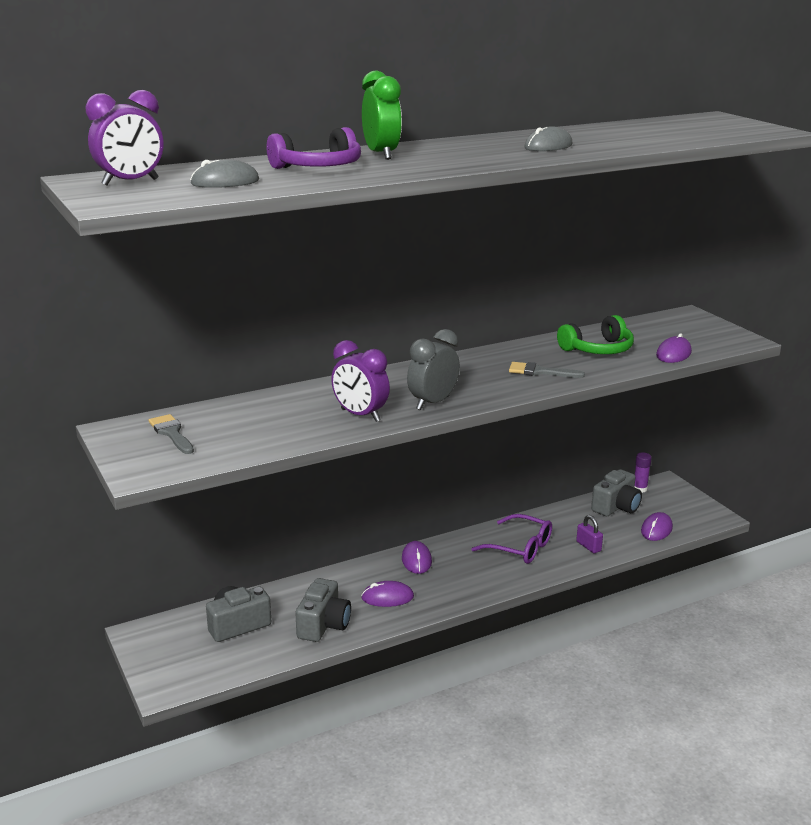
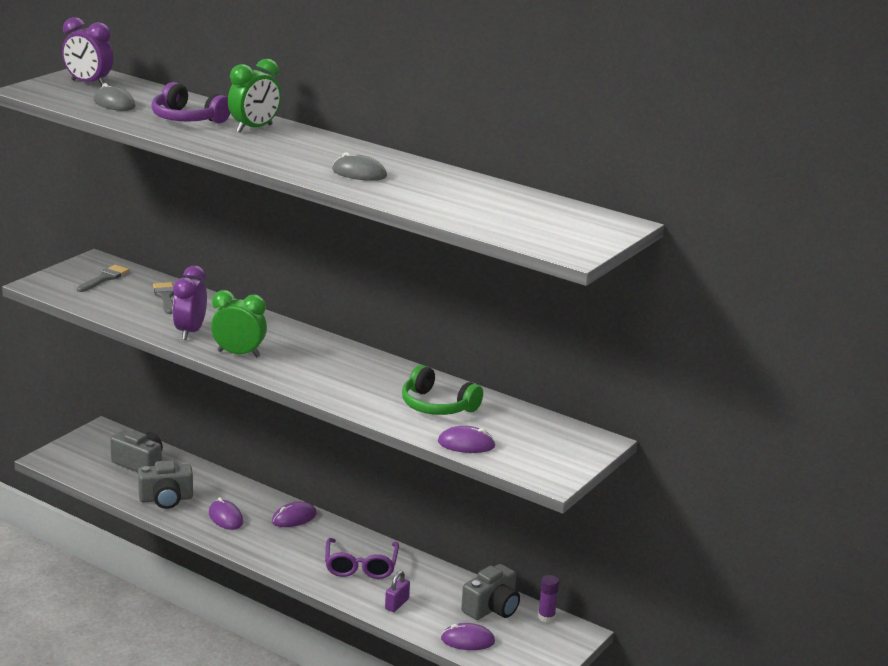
camera: 60 degrees right, 0 degrees up
(433, 403) = (239, 354): grey clock -> green clock
(540, 372) = (351, 387): grey brush -> grey brush (165, 297)
(616, 507) = (492, 608): grey camera -> grey camera turned 60 degrees counterclockwise

